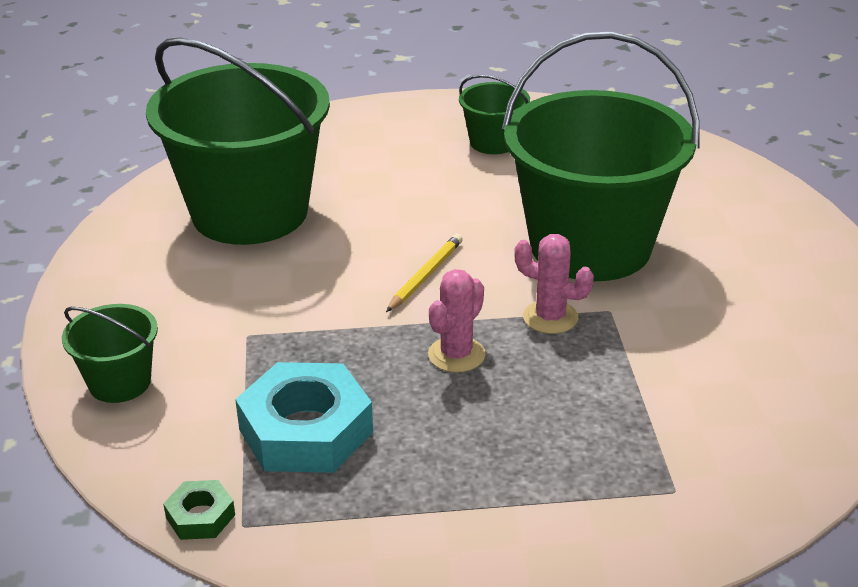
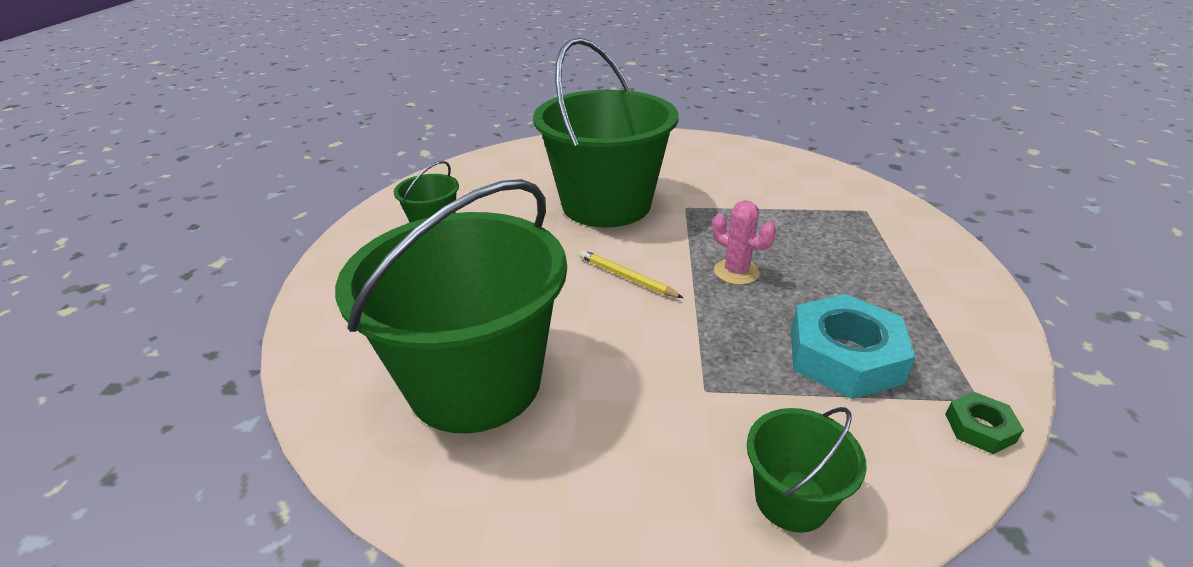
camera: 80 degrees left, 0 degrees up
(550, 317) = (692, 229): pink cactus -> none

